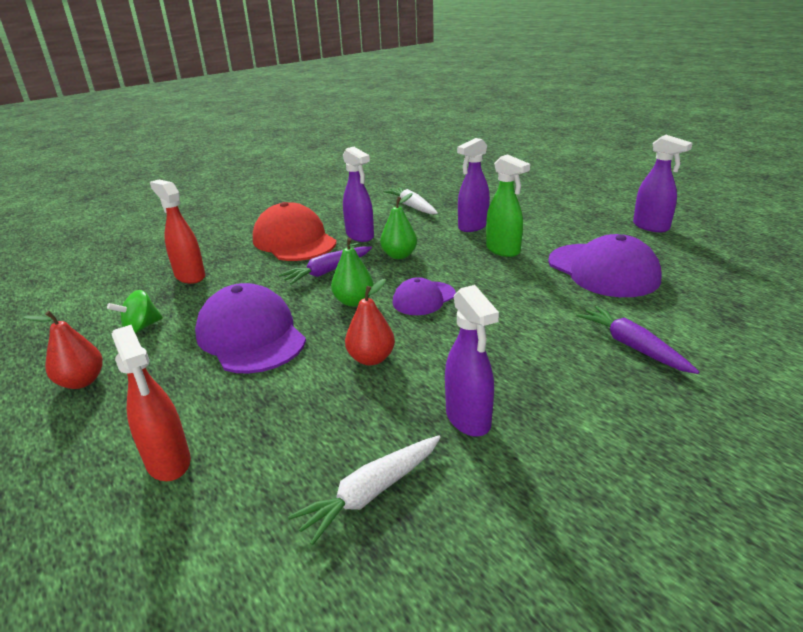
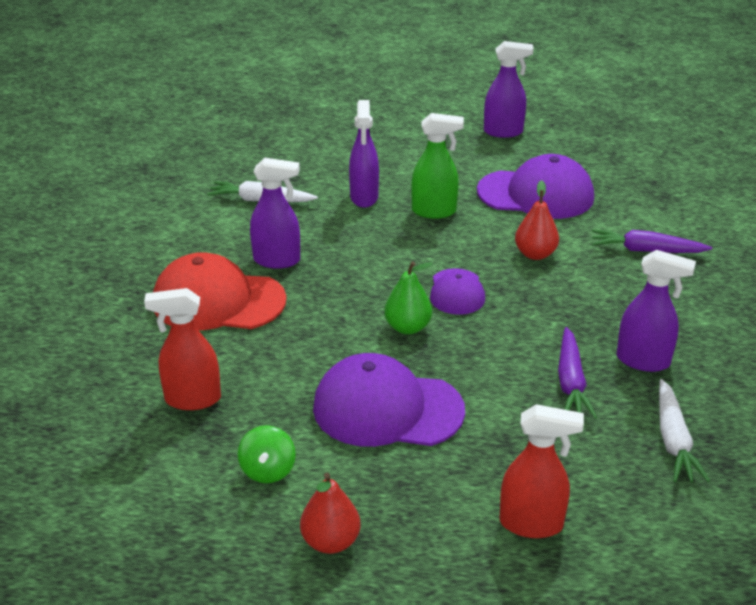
camera: 50 degrees left, 5 degrees up
(328, 271) = (325, 314): purple carrot -> purple carrot (571, 382)
(371, 359) = (514, 363): red pear -> red pear (535, 254)
(399, 255) = (357, 262): green pear -> none

